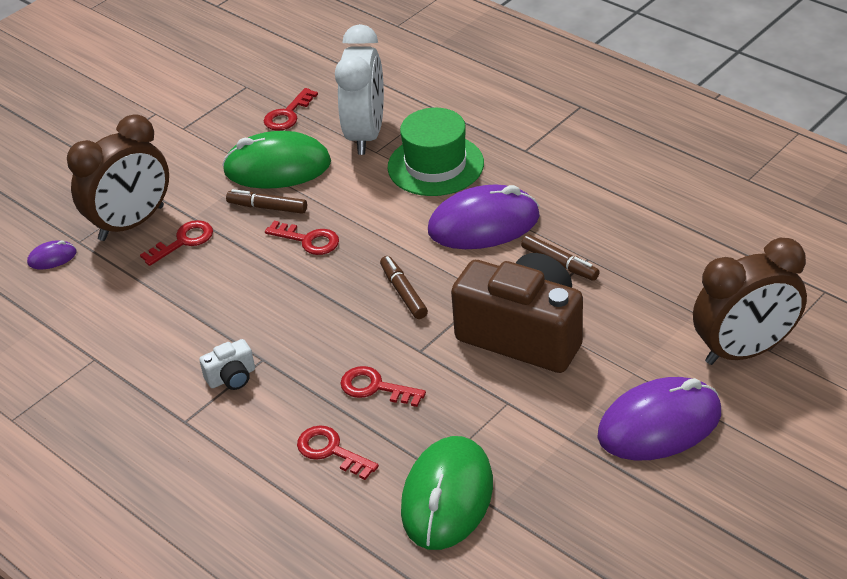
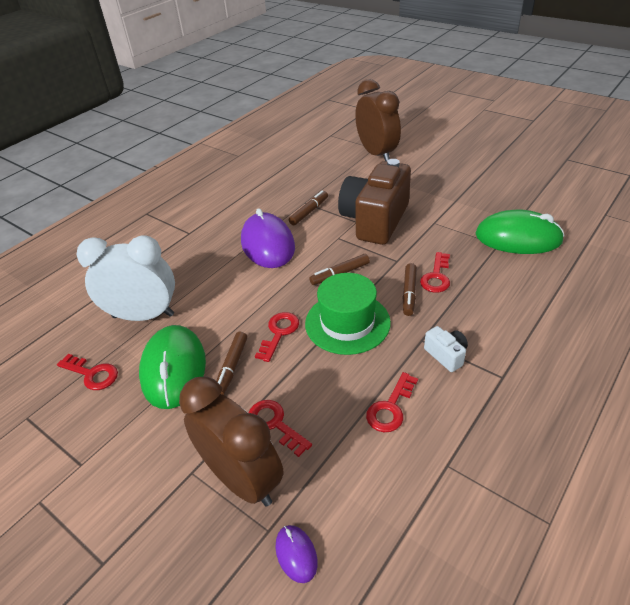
camera: 95 degrees left, 0 degrees up
(331, 451) = (501, 290): red key -> red key (390, 408)
(348, 356) = (409, 293): none -> brown marker
(435, 165) = (196, 273): green hat -> green hat (347, 323)
(659, 424) = (436, 174): purple mouse -> none

